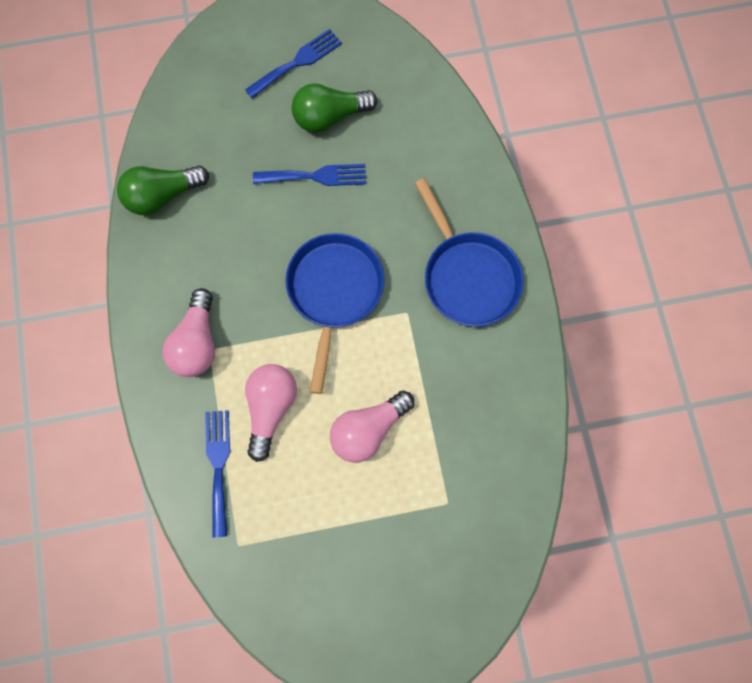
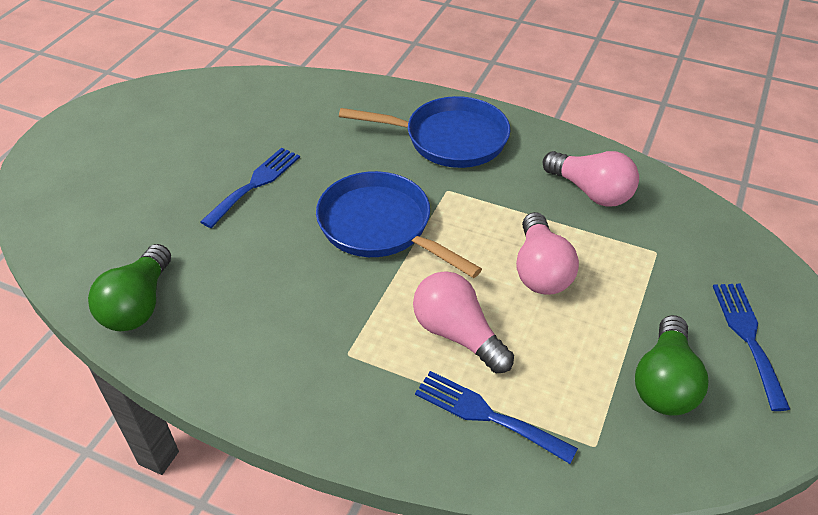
camera: 55 degrees left, 30 degrees down
(197, 342) = (329, 360): pink light bulb -> pink light bulb (591, 191)
(297, 62) = (135, 143): blue fork -> blue fork (748, 337)
(330, 117) = (211, 148): green light bulb -> green light bulb (664, 382)

